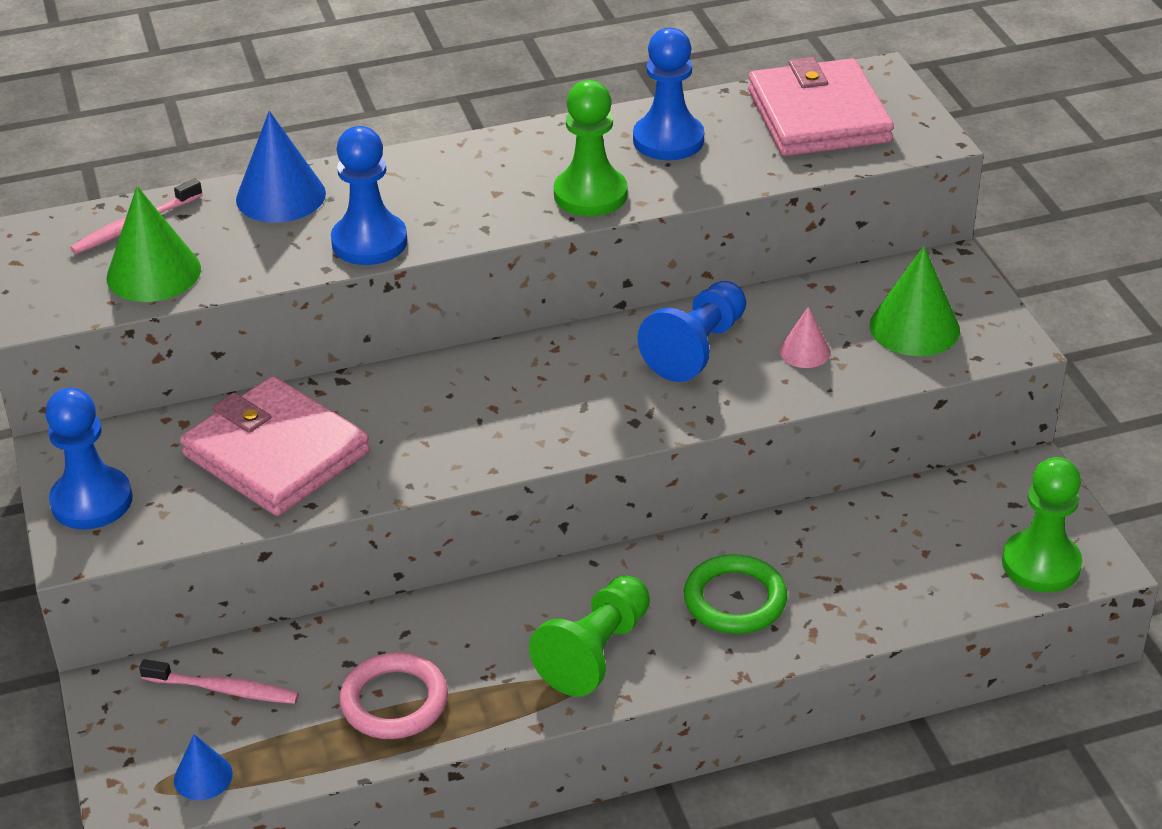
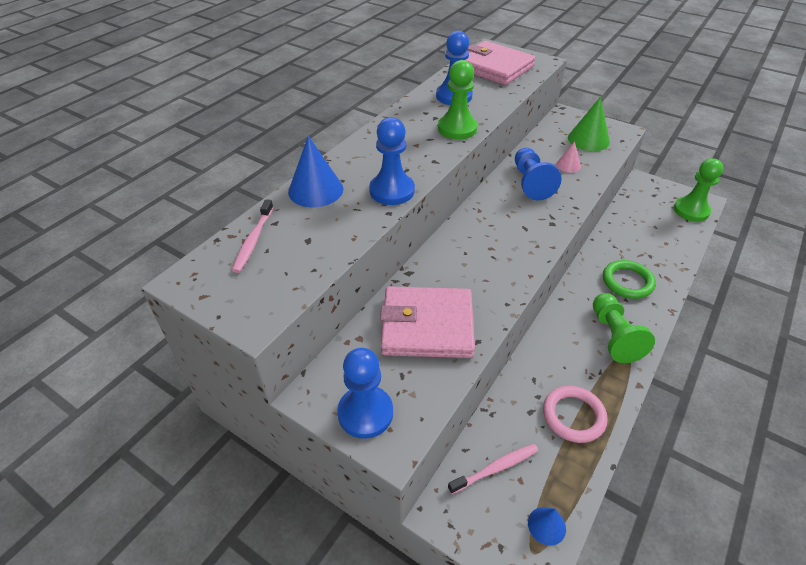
camera: 40 degrees left, 5 degrees up
(153, 273) = (299, 260): green cone -> none

